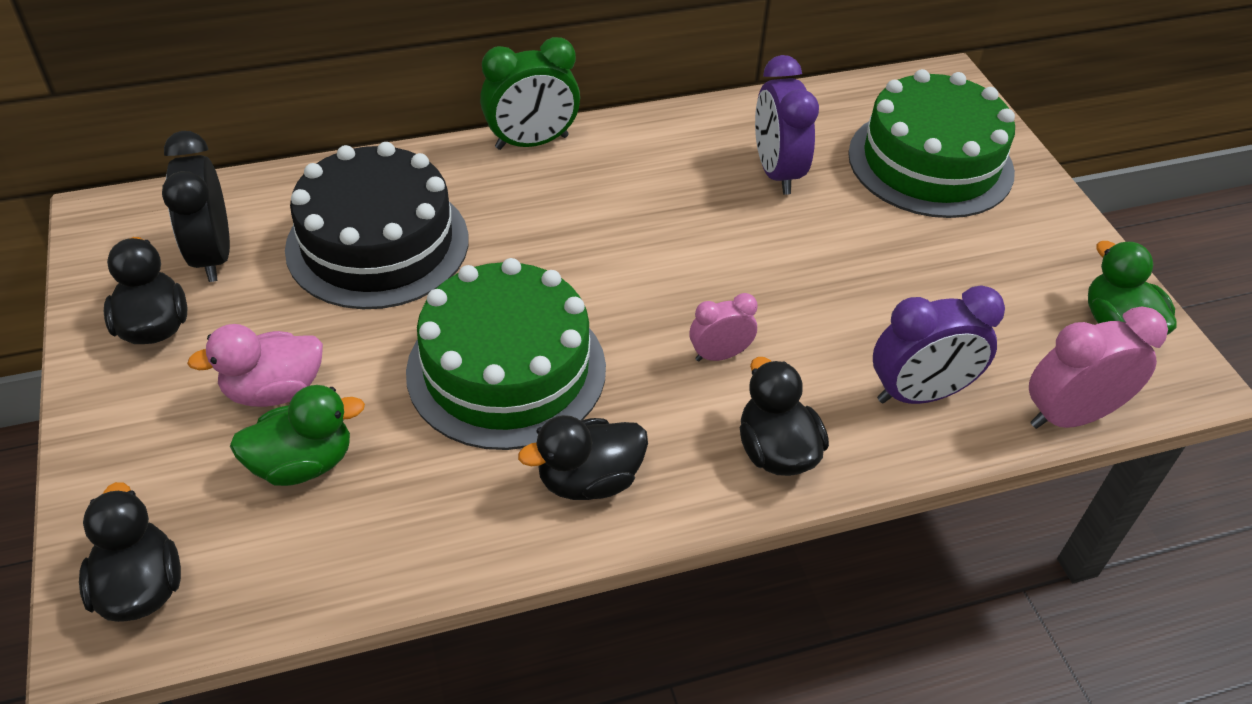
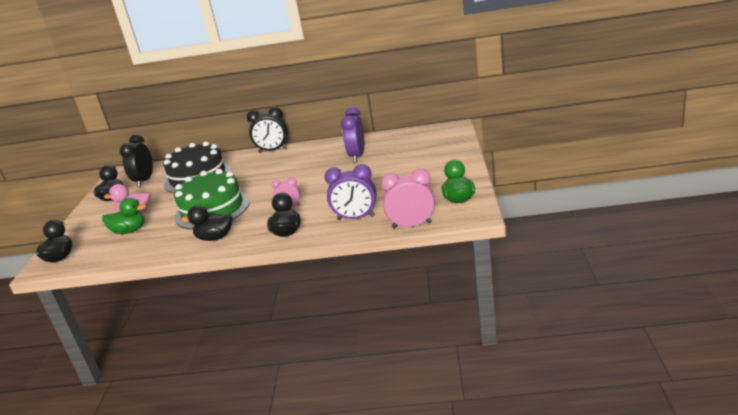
camera: 25 degrees right, 20 degrees down
(532, 142) = (273, 150): green clock -> black clock
(930, 162) = (423, 152): green cake -> none

